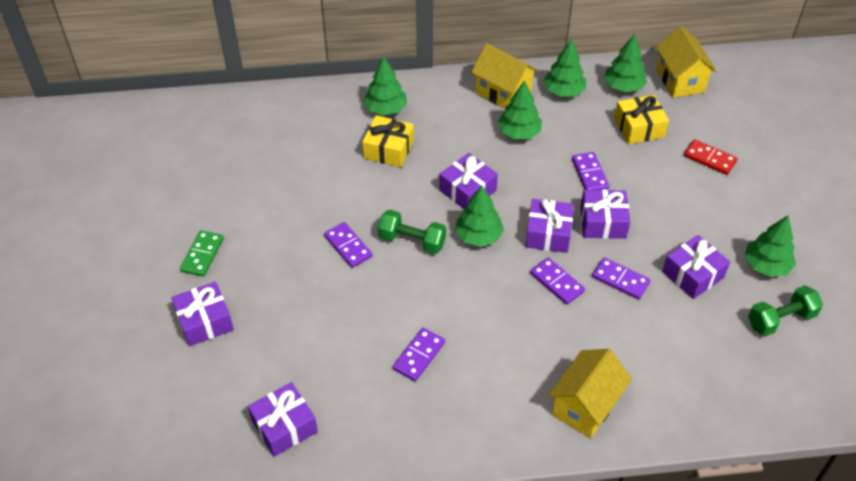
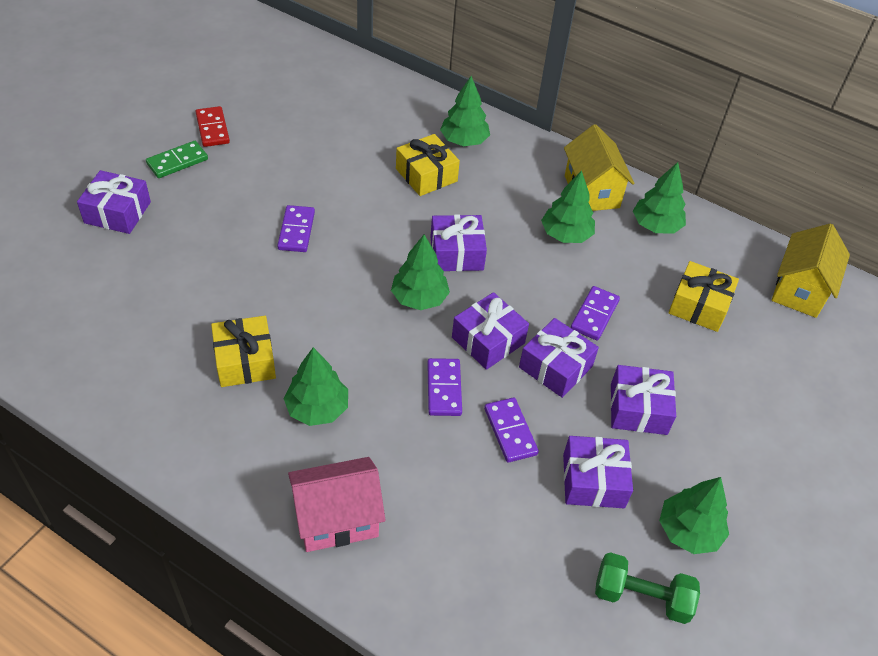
camera: 35 degrees right, 0 degrees up
(284, 426) = (74, 336): purple gift -> purple gift (638, 409)
(412, 241) = (355, 262): green dumbbell -> none
(419, 356) = (245, 361): purple domino -> yellow gift
(585, 406) = (337, 519): yellow house -> pink house
(623, 86) = (727, 258): green tree -> green tree (317, 408)
(709, 159) = (746, 384): red domino -> red domino (213, 129)

